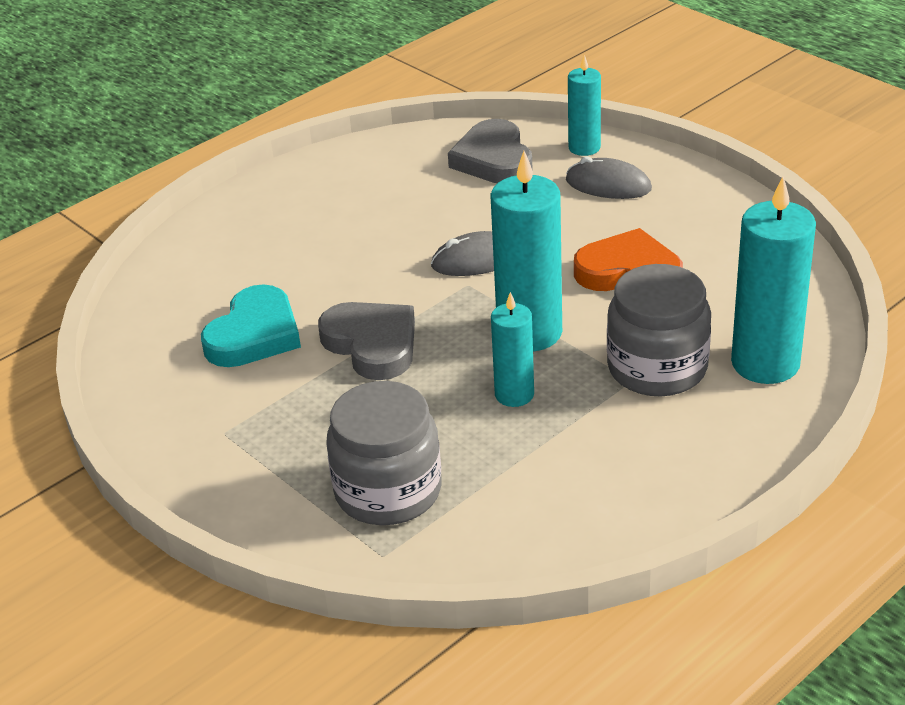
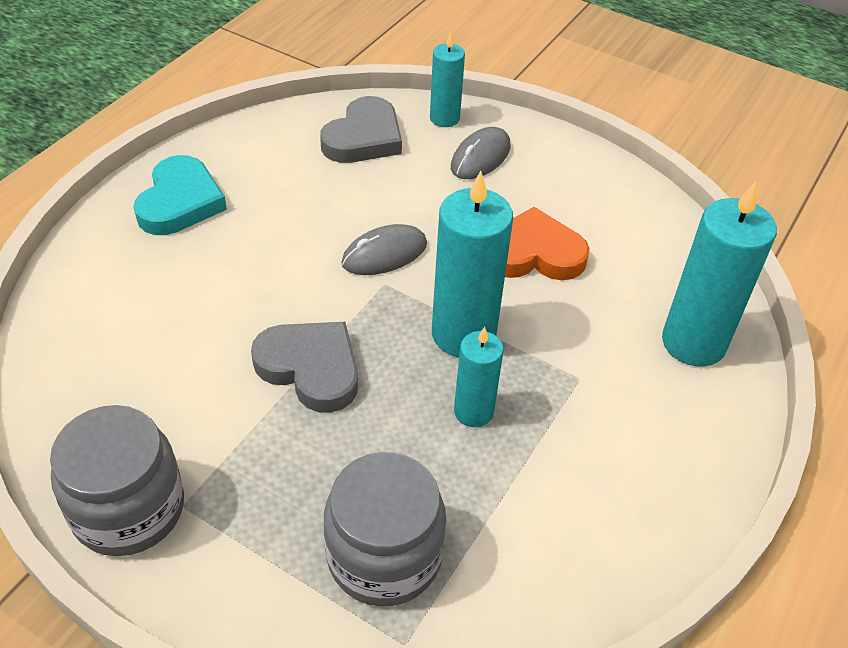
camera: 20 degrees left, 10 degrees up
(254, 334) = (181, 371): turquoise heart -> turquoise heart (180, 202)
(493, 159) = (364, 138): grey heart -> grey heart turned 120 degrees counterclockwise
(608, 185) = (480, 157): grey mouse -> grey mouse turned 60 degrees counterclockwise
(657, 368) = (598, 361): grey jar -> grey jar (128, 509)

